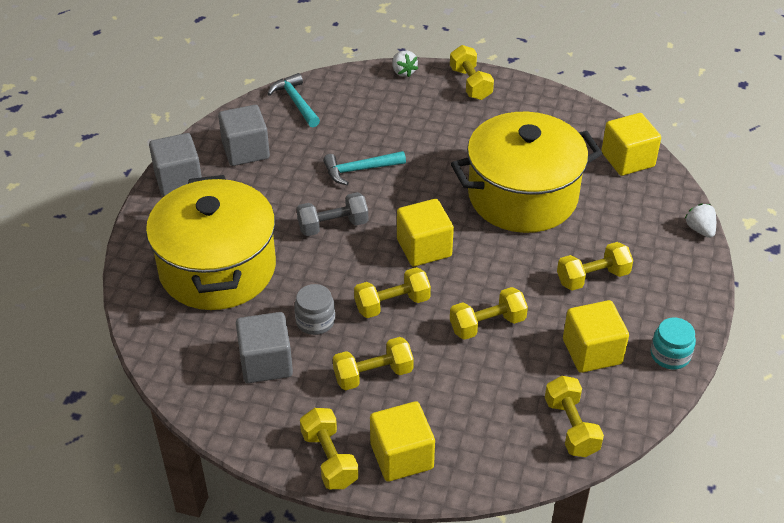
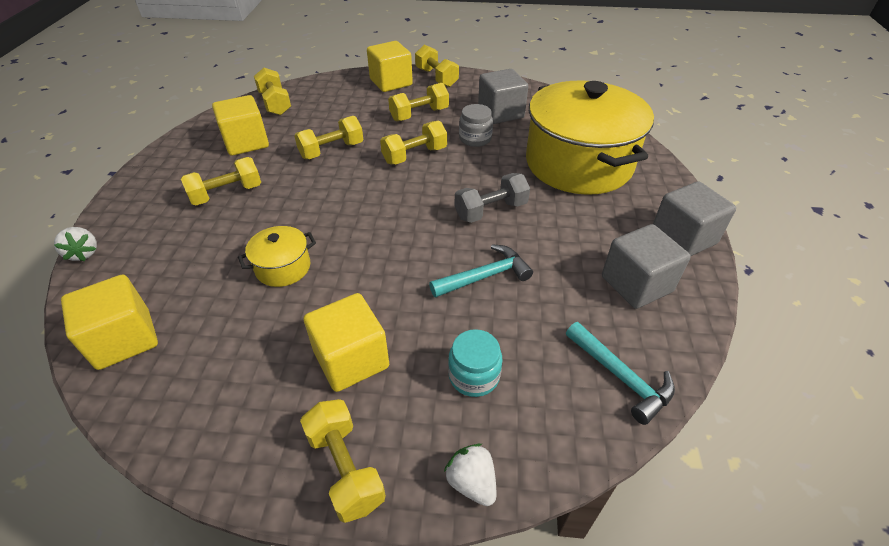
camera: 170 degrees right, 0 degrees up
(424, 248) = (393, 201): yellow cube -> yellow cube (351, 359)
(522, 196) = (283, 267): yellow pot -> yellow pot, size x0.41
(670, 355) = (181, 147): turquoise jar -> turquoise jar (474, 376)

